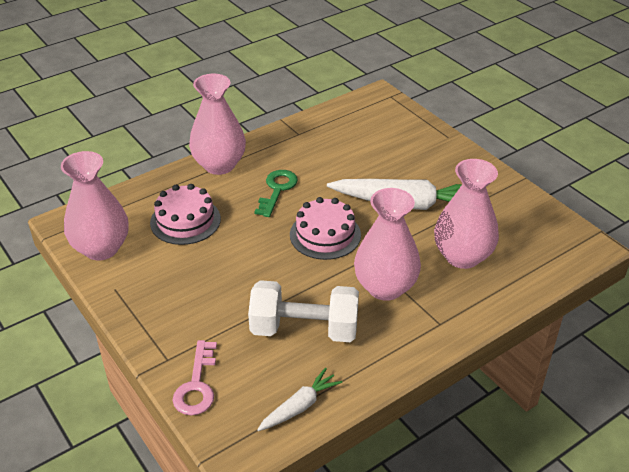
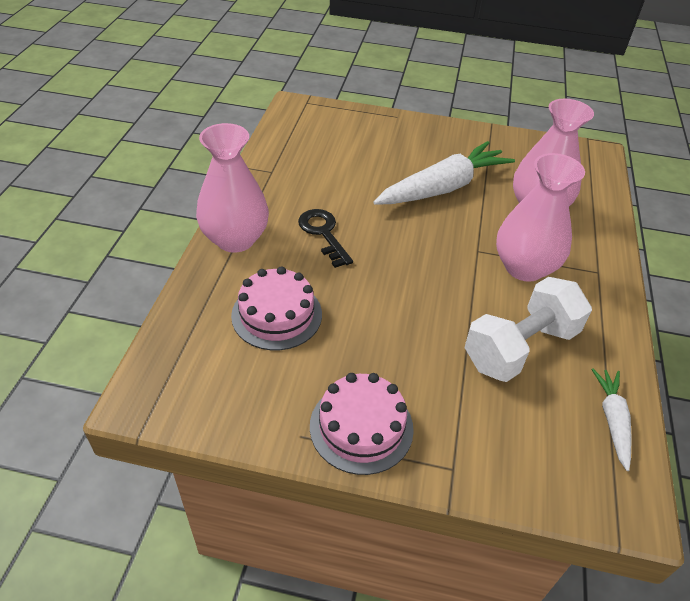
camera: 45 degrees left, 5 degrees up
(101, 248) = (225, 402): pink vase -> none
(197, 385) = (513, 472): pink key -> none
(277, 190) = (323, 233): green key -> black key
(325, 235) = (419, 251): pink cake -> pink cake (361, 427)

